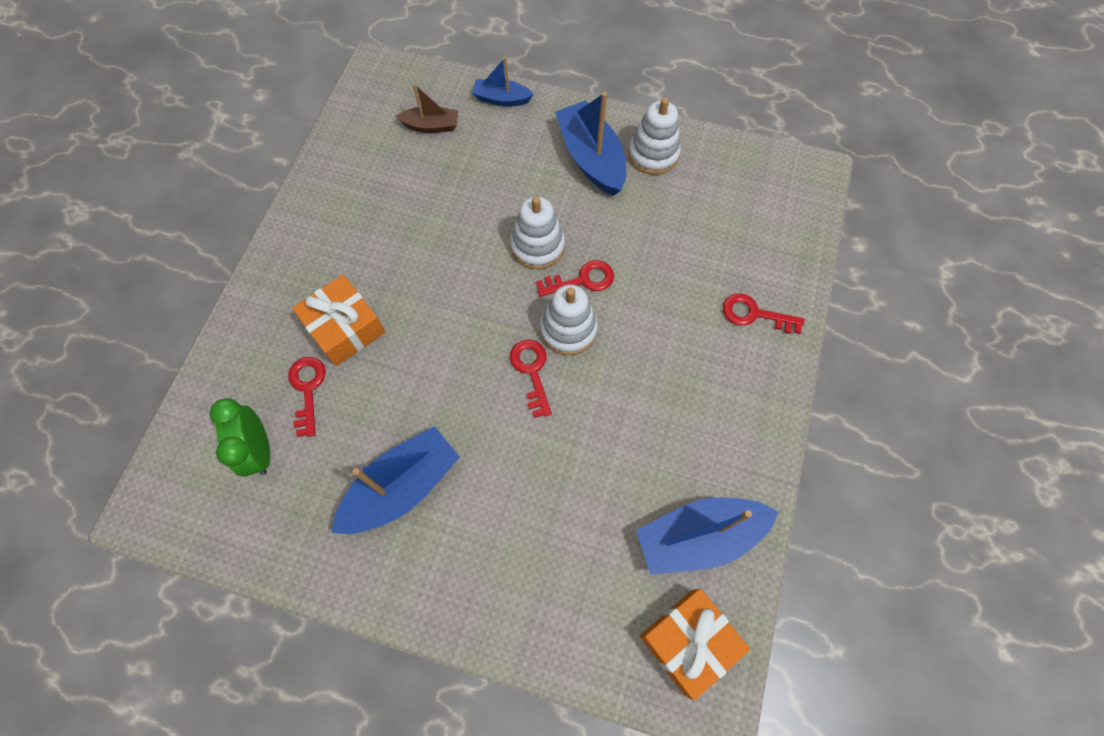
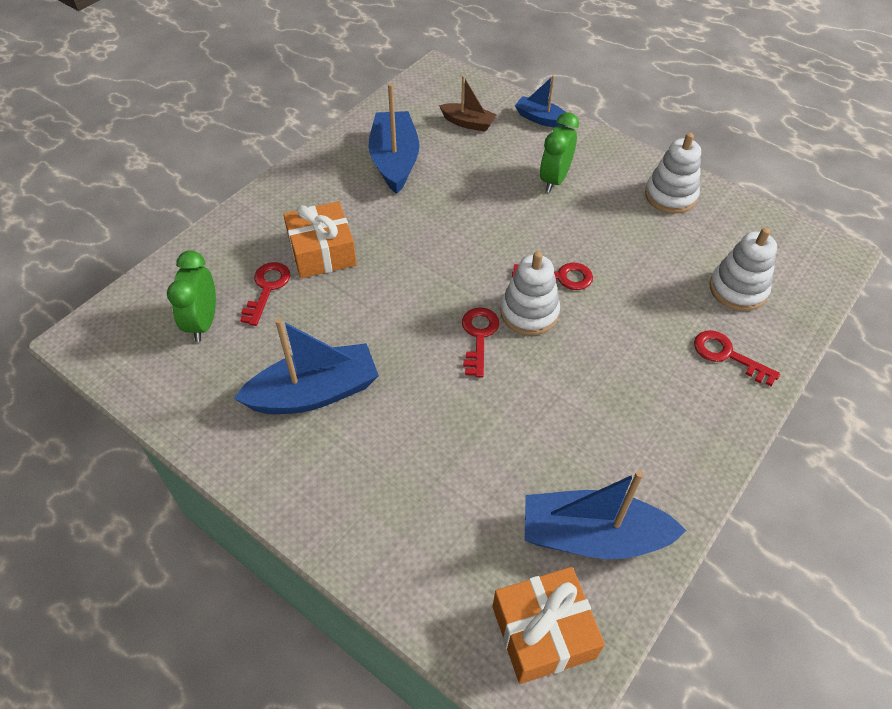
camera: 20 degrees right, 15 degrees down
(537, 246) = (527, 238): white stacking toy -> white stacking toy (737, 289)
(540, 169) = (554, 180): none -> green clock
(591, 158) = (607, 184): blue boat -> blue boat (395, 161)

